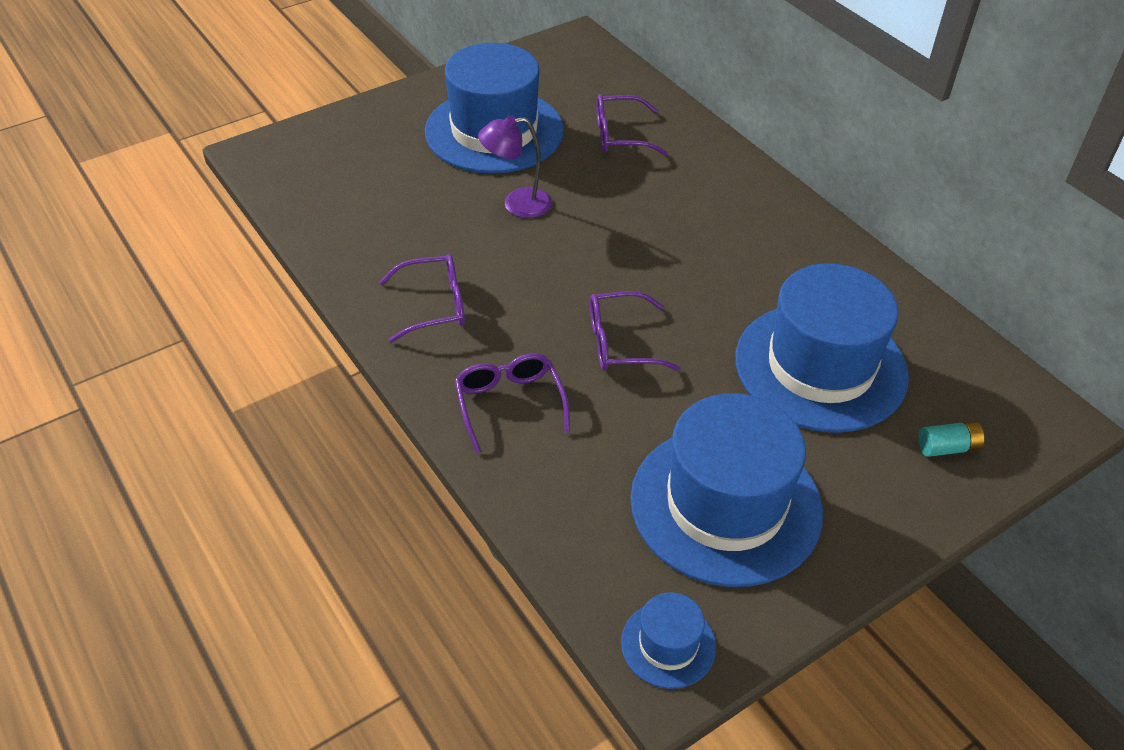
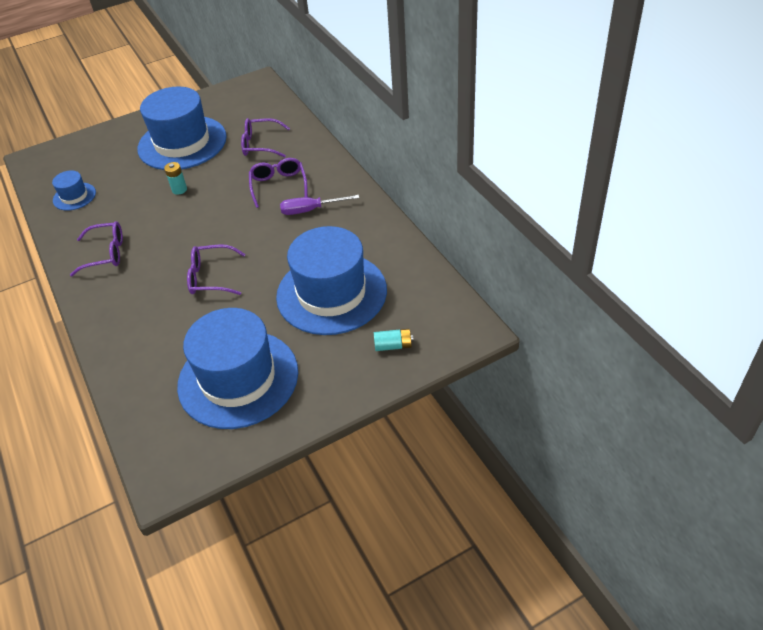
camera: 10 degrees right, 0 degrees up
(510, 404) = (129, 315): purple glasses -> purple glasses (278, 186)
(517, 204) = (179, 189): purple lamp -> turquoise battery
(668, 644) = (171, 462): blue hat -> blue hat (74, 196)
(737, 237) = (310, 210): none -> purple screwdriver

